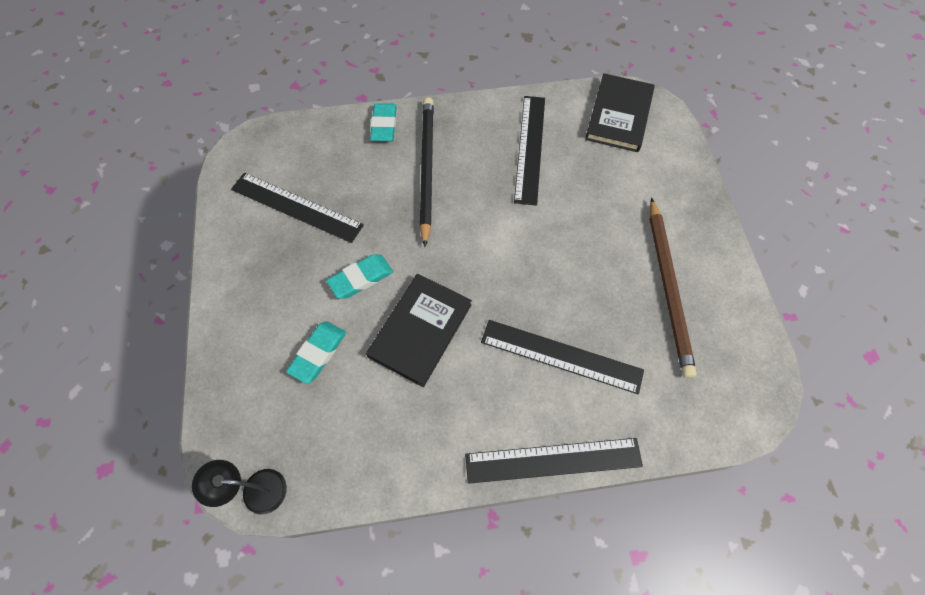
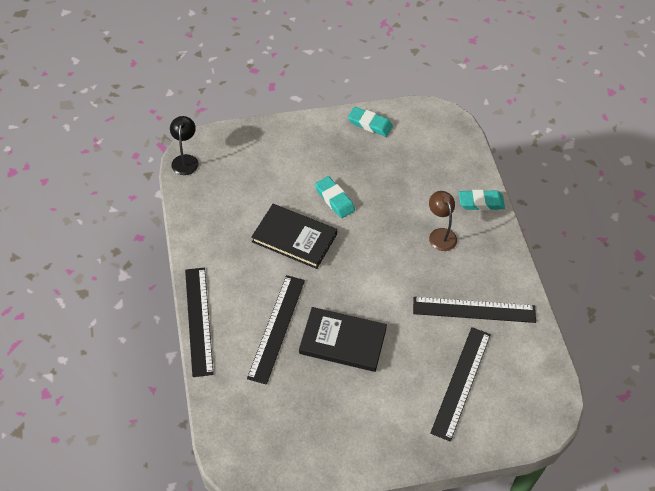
camera: 85 degrees right, 10 degrees down
(296, 207) = (393, 155): black ruler -> black ruler (461, 382)
(318, 353) = (275, 181): turquoise eraser -> turquoise eraser (370, 124)
(426, 168) = (440, 234): black pencil -> brown lamp
(619, 115) = (527, 386): black book -> black book (343, 341)
(668, 288) = (340, 410): brown pencil -> none

